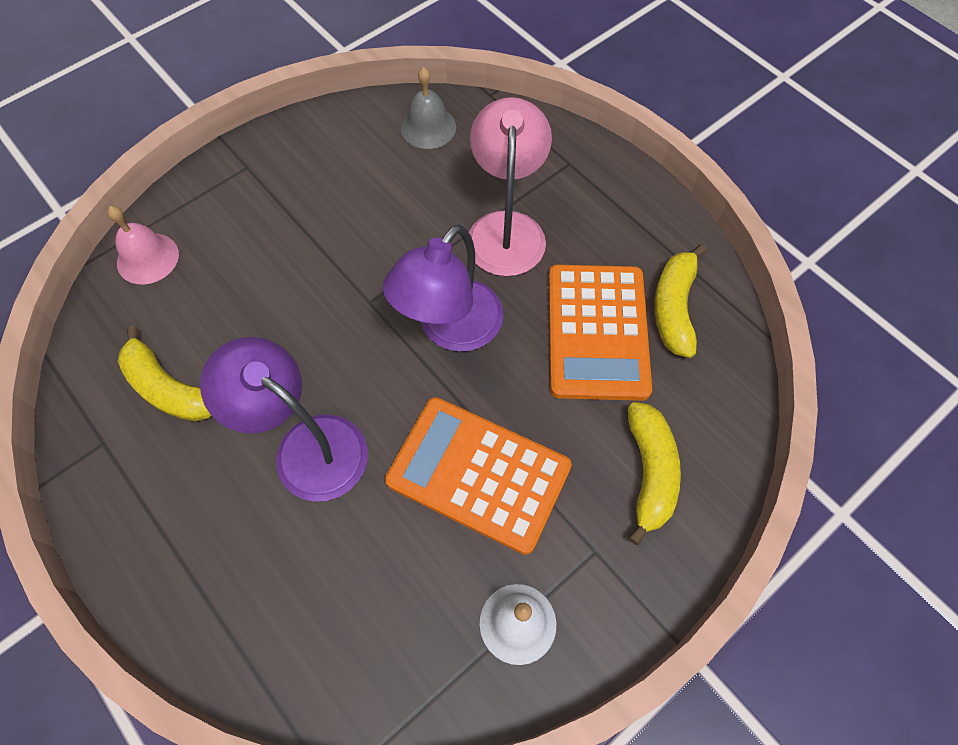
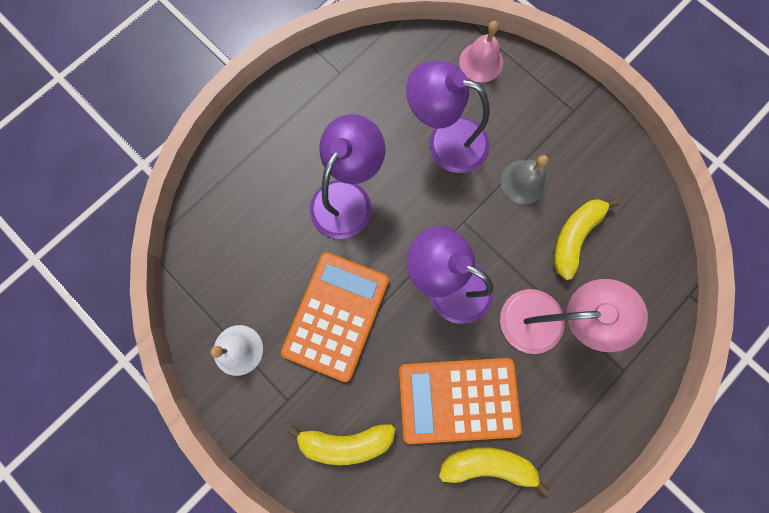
camera: 85 degrees right, 15 degrees up
(168, 388) = (381, 101): yellow banana -> yellow banana (574, 237)
(251, 312) = (445, 141): none -> purple lamp
(428, 127) = (641, 245): grey bell -> grey bell (523, 182)

